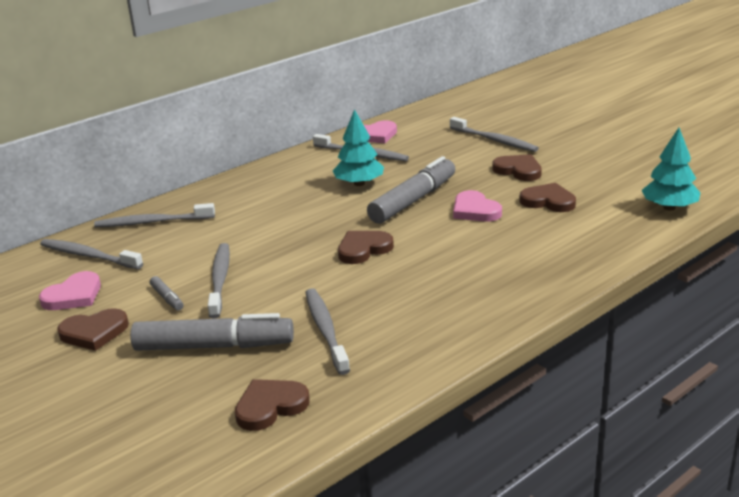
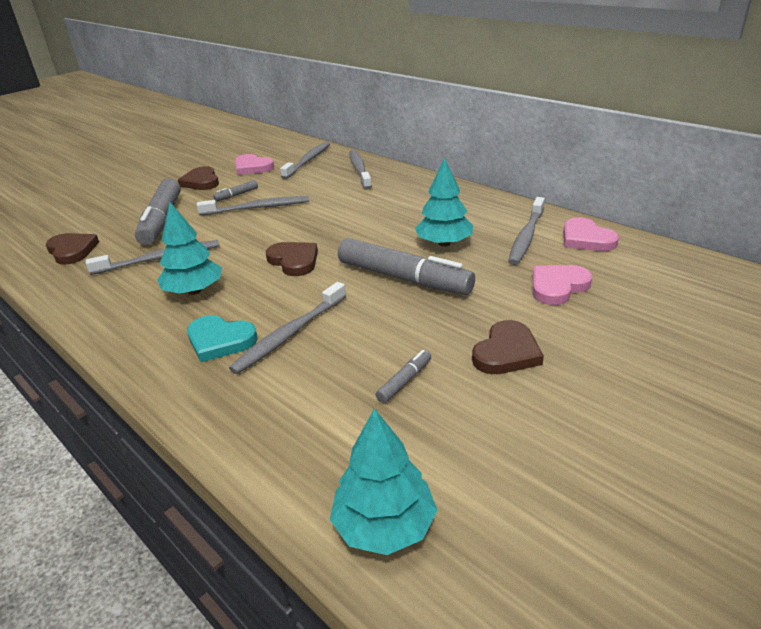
camera: 85 degrees right, 5 degrees up
(405, 298) = (194, 291): none -> turquoise tree
(475, 210) = (377, 321): pink heart -> pink heart (557, 287)
(494, 140) = (612, 327): grey toothbrush -> grey toothbrush (289, 334)
(494, 274) = (220, 341): none -> turquoise heart
(548, 201) = (405, 381): brown heart -> grey marker

